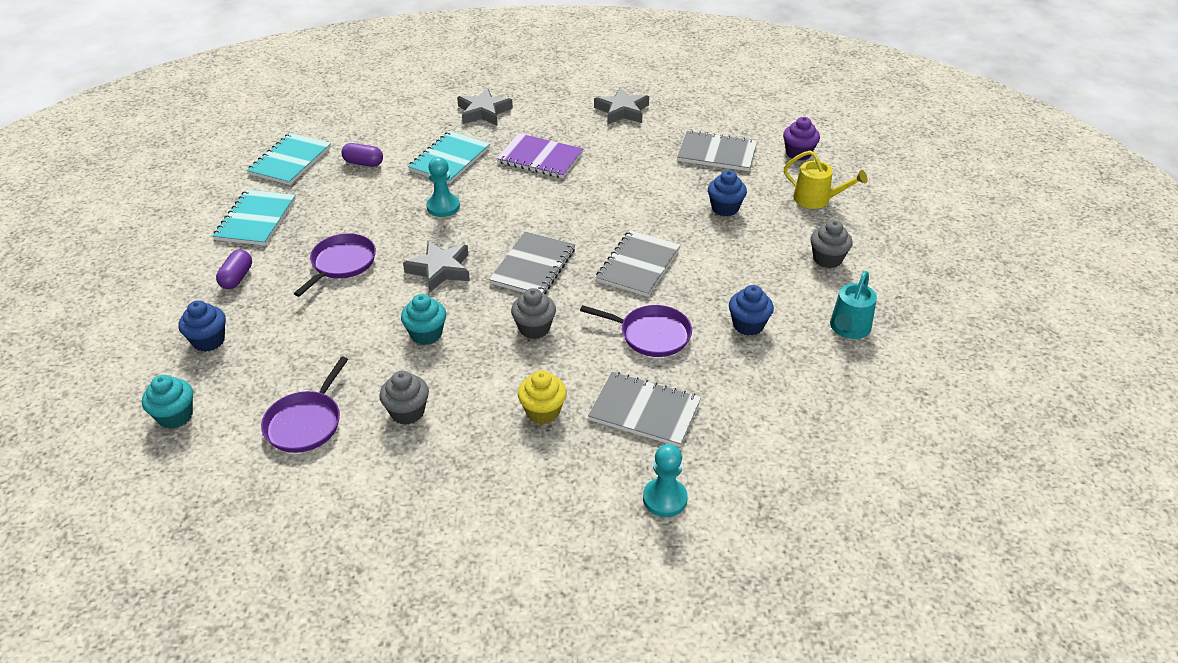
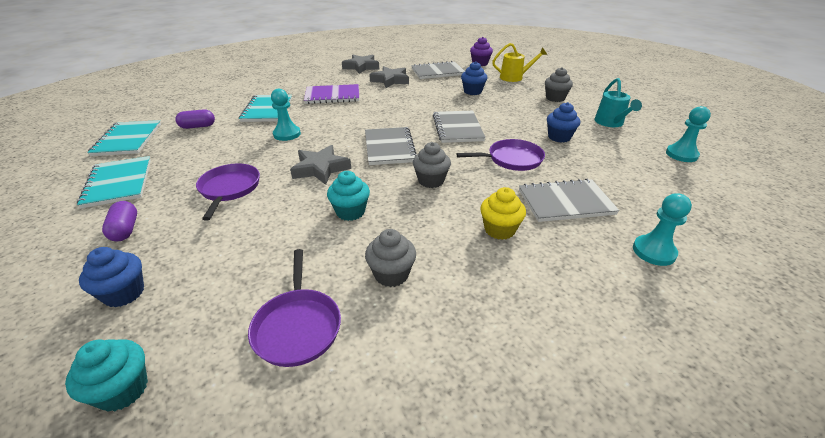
camera: 30 degrees left, 5 degrees down
(483, 112) = (270, 84): grey star -> grey star (390, 80)
(874, 410) = (681, 154): none -> turquoise pawn

